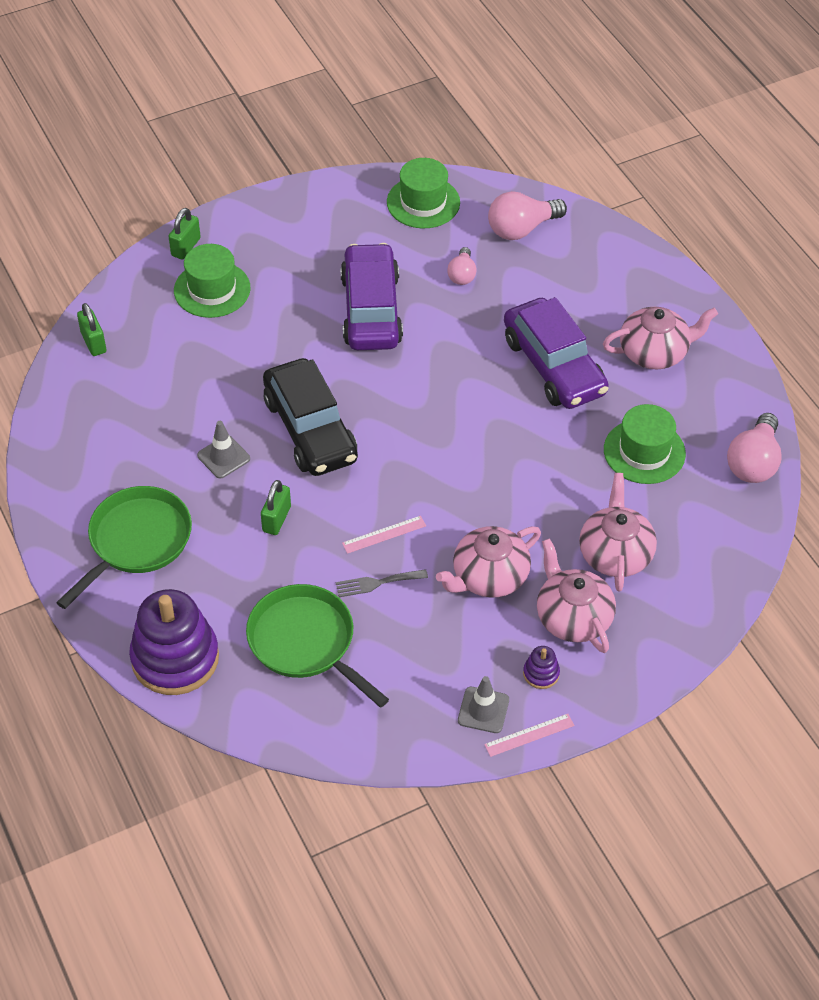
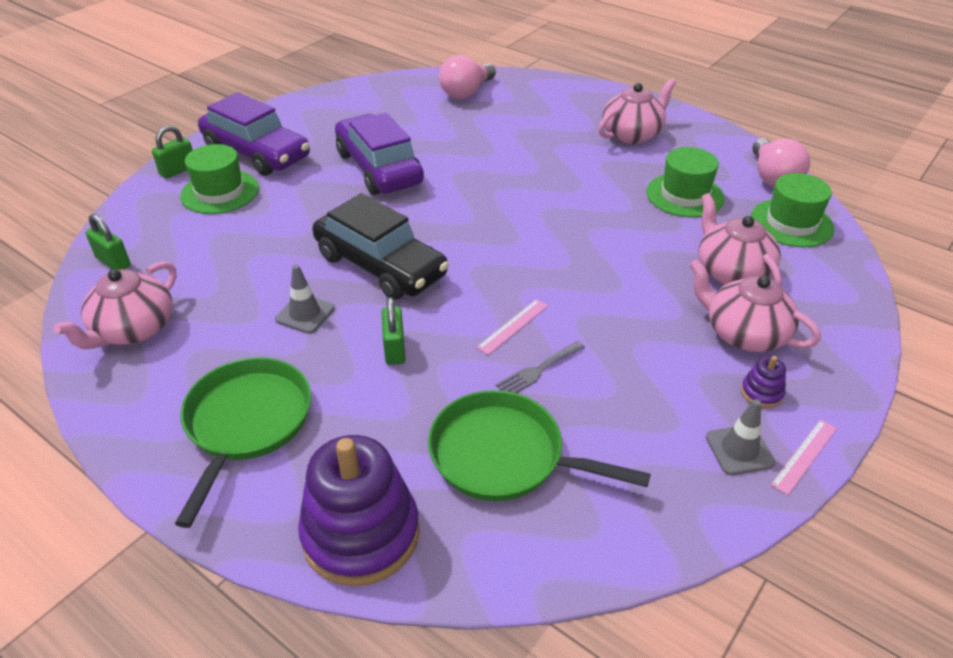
camera: 25 degrees left, 10 degrees down
(186, 247) = (178, 170): green padlock -> green padlock turned 45 degrees clockwise
(423, 202) = (376, 96): green hat -> green hat (791, 223)
(462, 275) = (440, 128): pink light bulb -> none
(488, 577) = (640, 327): pink teapot -> pink teapot (133, 329)
(554, 366) = (562, 163): purple car -> purple car (256, 153)

